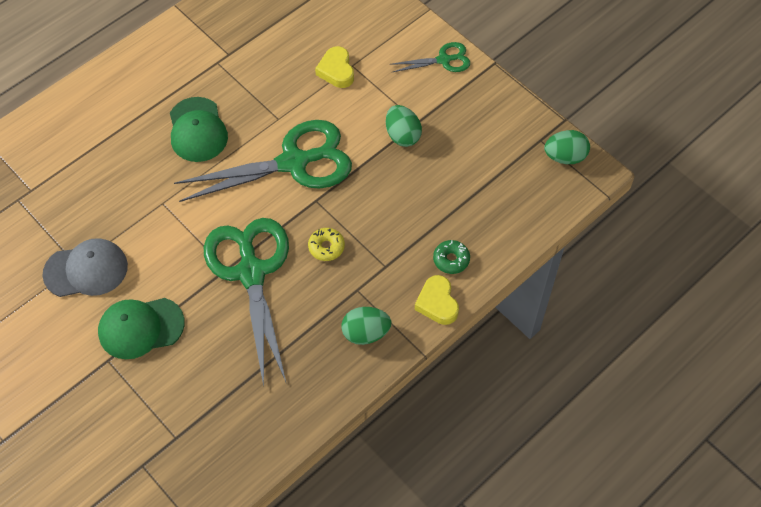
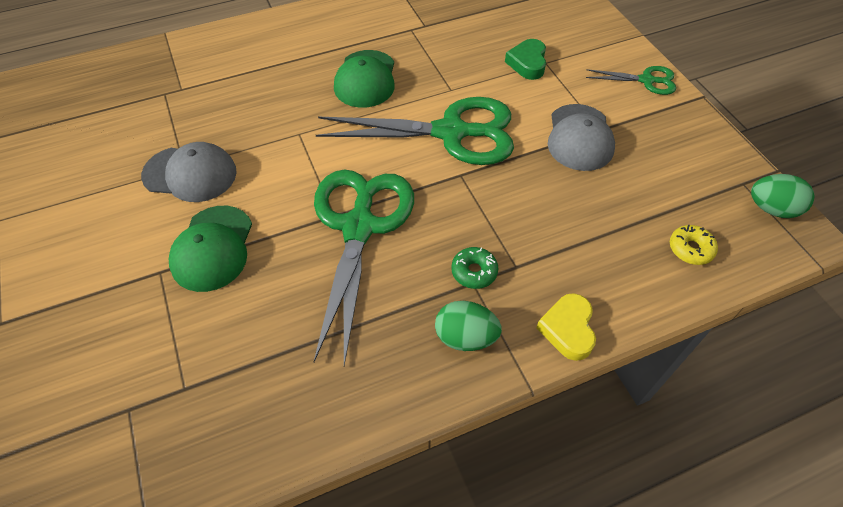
camera: 20 degrees right, 5 degrees down
(141, 328) = (213, 248): green cap -> green cap turned 90 degrees counterclockwise
(326, 247) = (454, 225): yellow donut -> yellow donut (690, 249)
(336, 71) = (527, 63): yellow heart -> green heart
(402, 135) = (579, 137): green egg -> grey cap
(451, 260) = (600, 283): green donut -> green donut (474, 272)

